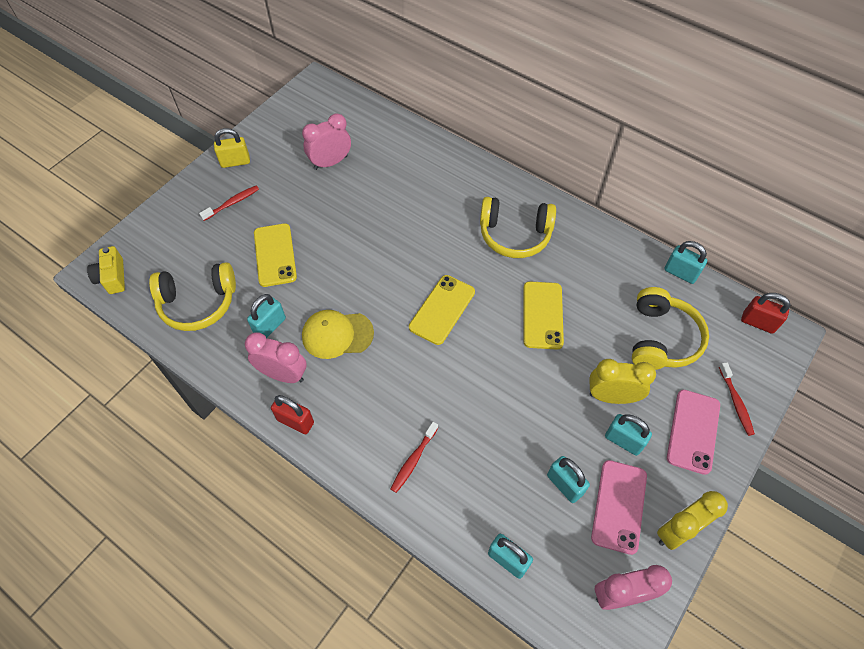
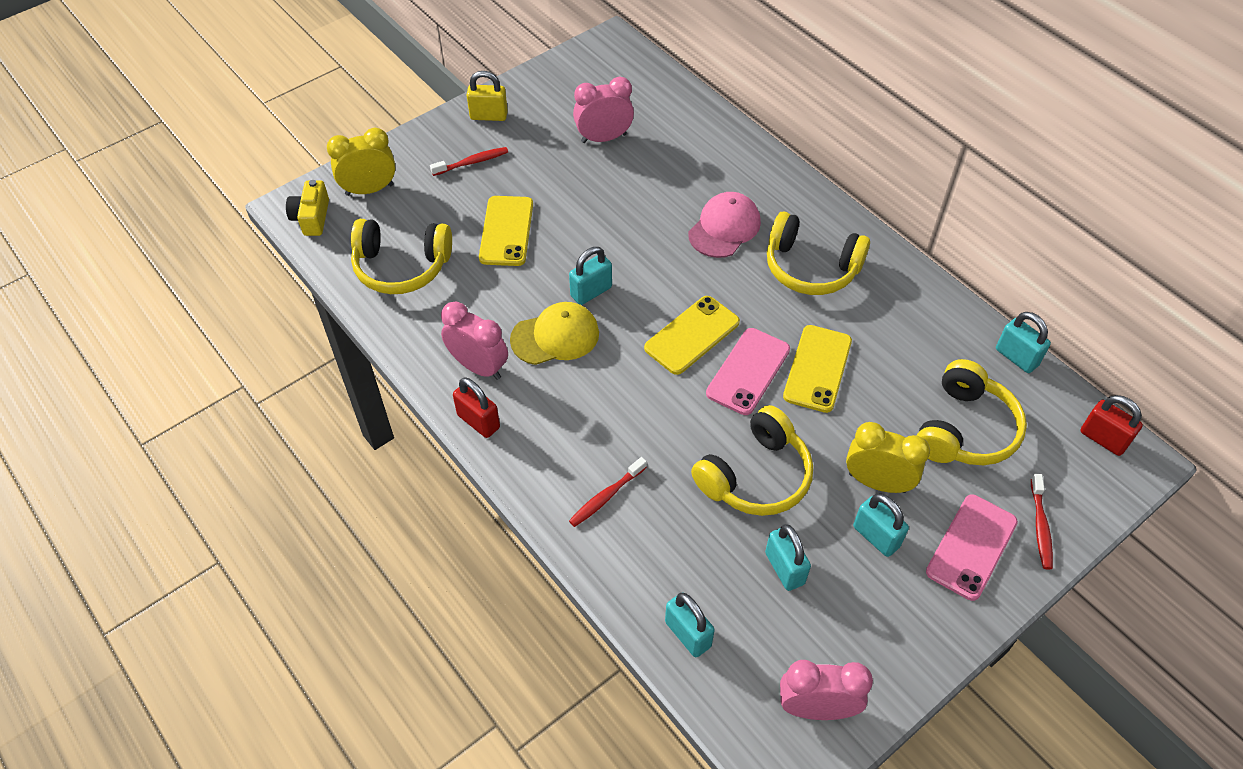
camera: 15 degrees right, 5 degrees down
(270, 326) = (478, 309): turquoise padlock -> turquoise padlock (591, 292)
(337, 335) = (555, 336): yellow cap -> yellow cap turned 150 degrees clockwise
(442, 217) = (724, 228): none -> pink cap
(521, 414) = (755, 476): none -> yellow headphones
(619, 506) = (846, 609): pink phone -> pink phone (748, 371)
(677, 530) = (913, 655): yellow clock -> yellow clock (369, 190)

